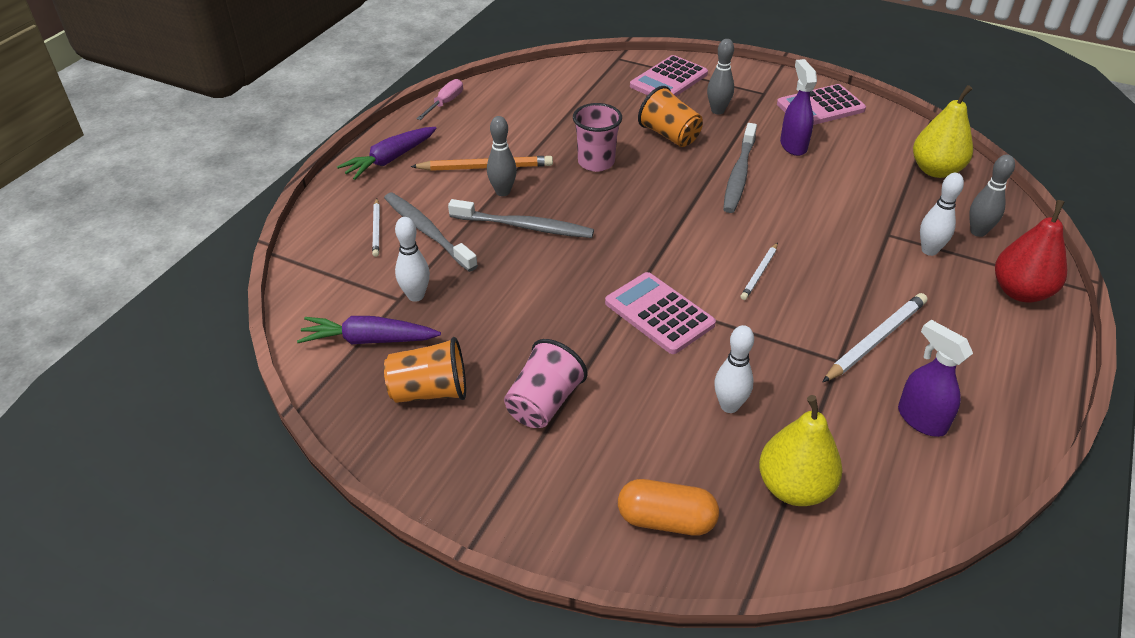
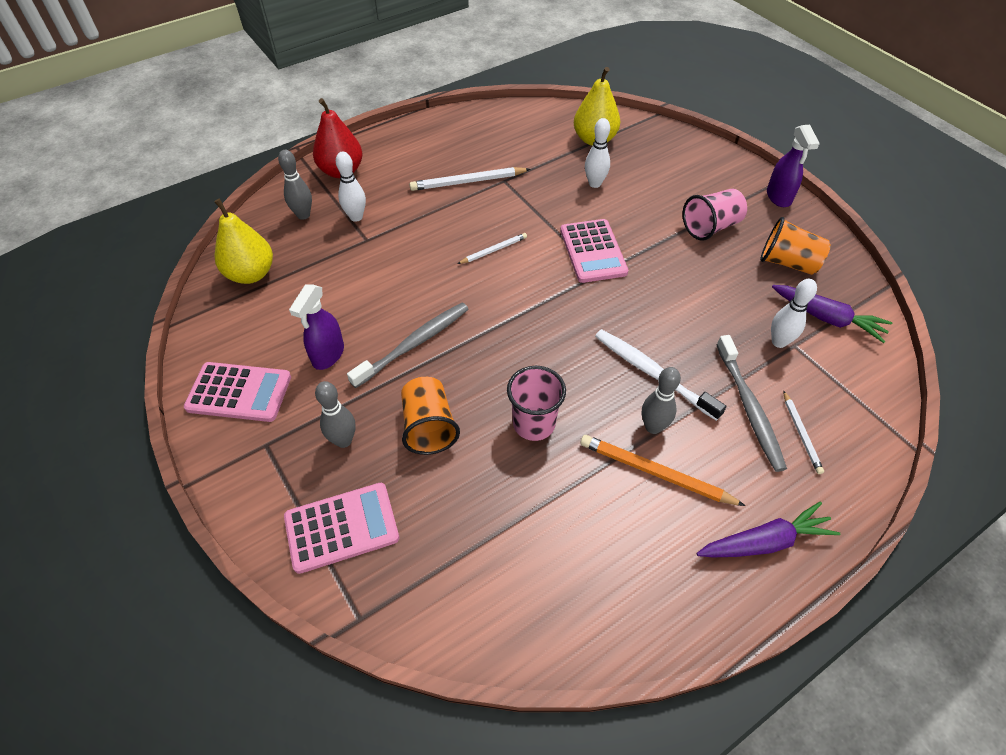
camera: 150 degrees left, 10 degrees up
(376, 229) = (801, 434): white pencil -> white pencil turned 150 degrees clockwise
(445, 103) = (657, 634): pink screwdriver -> none
(524, 226) = (653, 373): grey toothbrush -> white toothbrush
(666, 520) = (673, 151): orange capsule -> none
(921, 419) = (494, 140): purple spray bottle -> purple spray bottle (778, 197)

